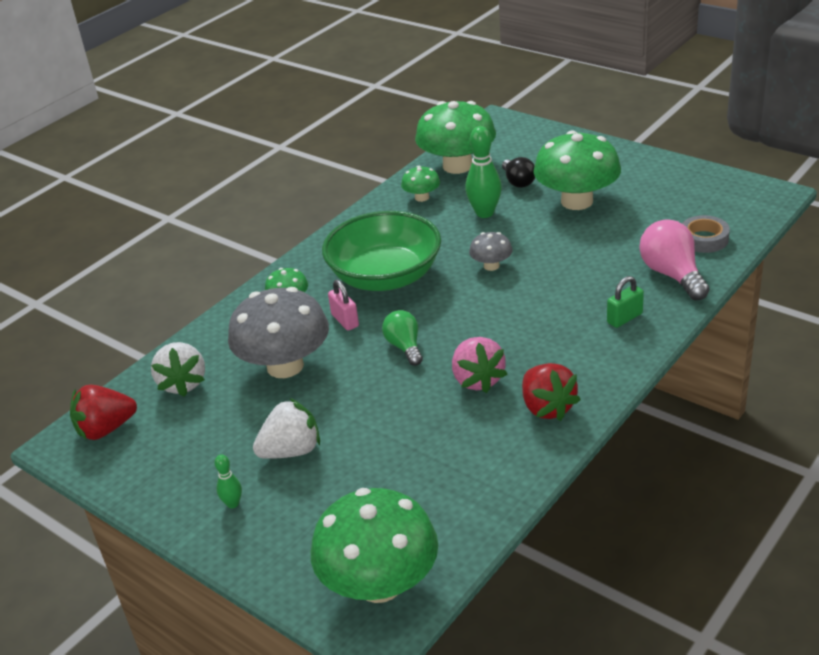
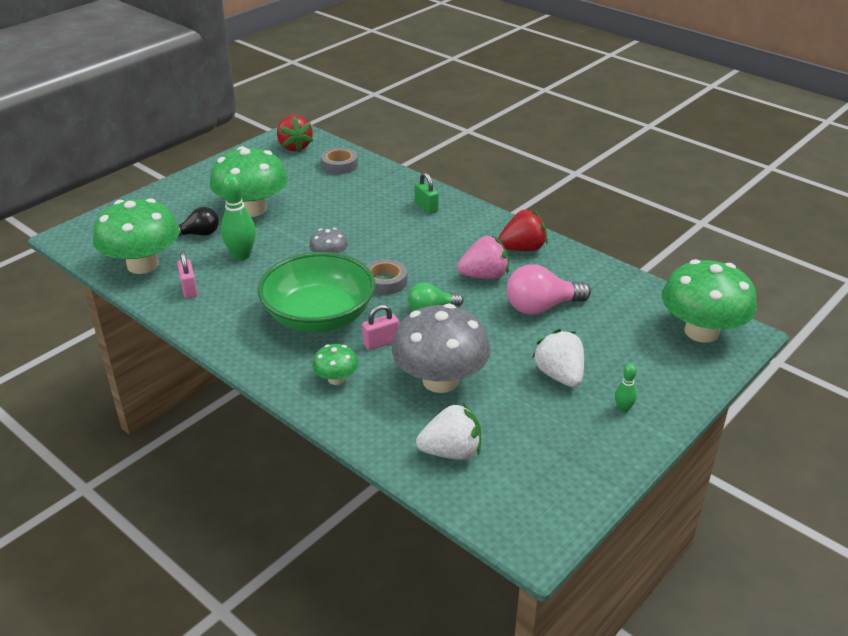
camera: 90 degrees left, 0 degrees up
(106, 429) = (515, 508): red strawberry -> red strawberry (294, 147)
(422, 197) = (189, 289): green mushroom -> pink padlock
(453, 308) = (385, 281): none -> grey tape
(672, 275) = (379, 182): pink light bulb -> pink light bulb (541, 307)

